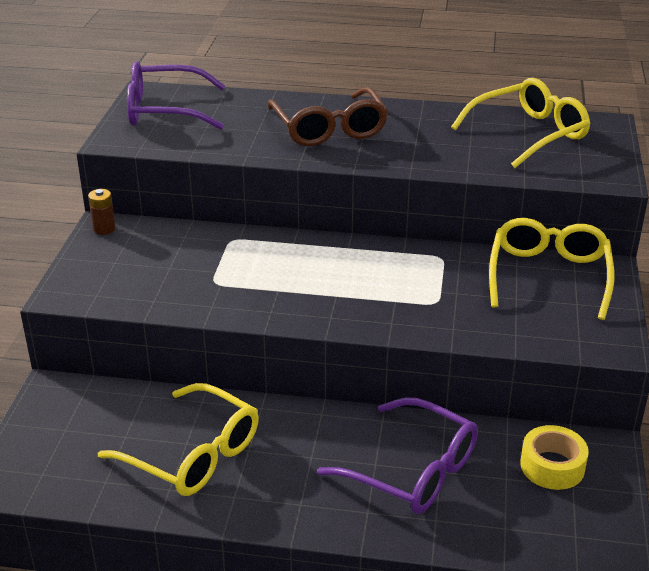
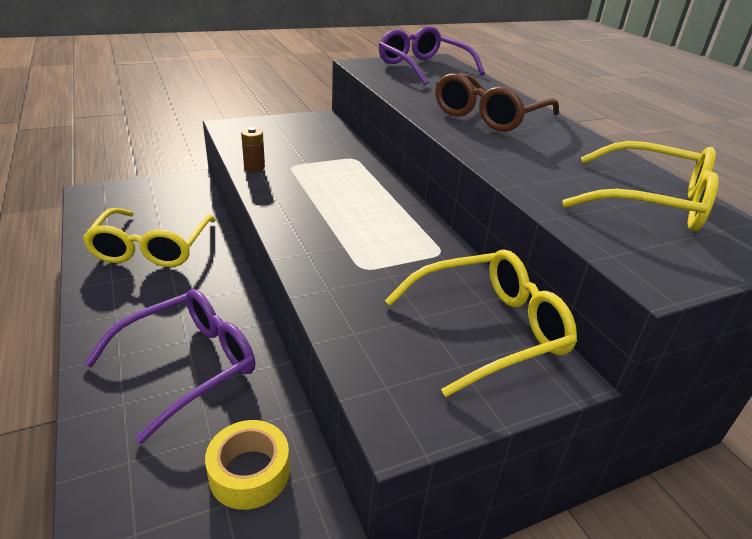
camera: 55 degrees right, 0 degrees up
(104, 229) = (316, 118): brown battery -> brown battery (254, 167)
(412, 470) = (188, 365): purple glasses -> purple glasses turned 135 degrees counterclockwise

